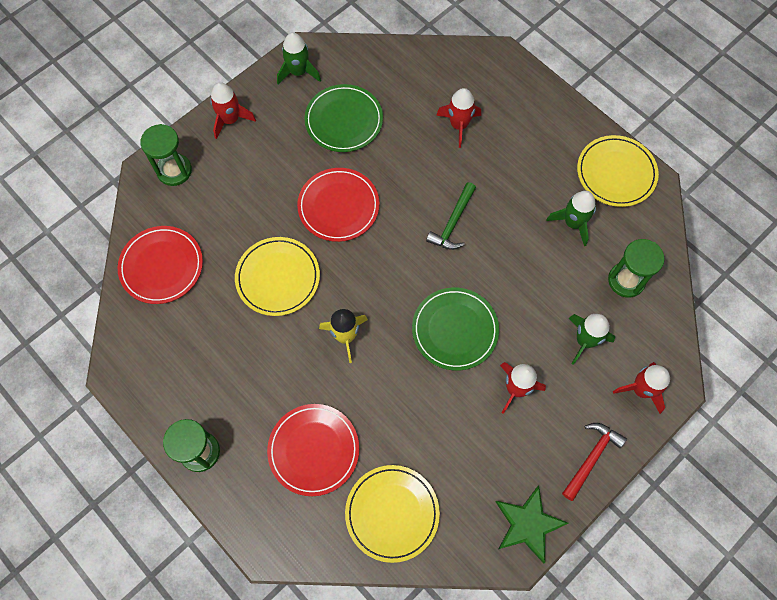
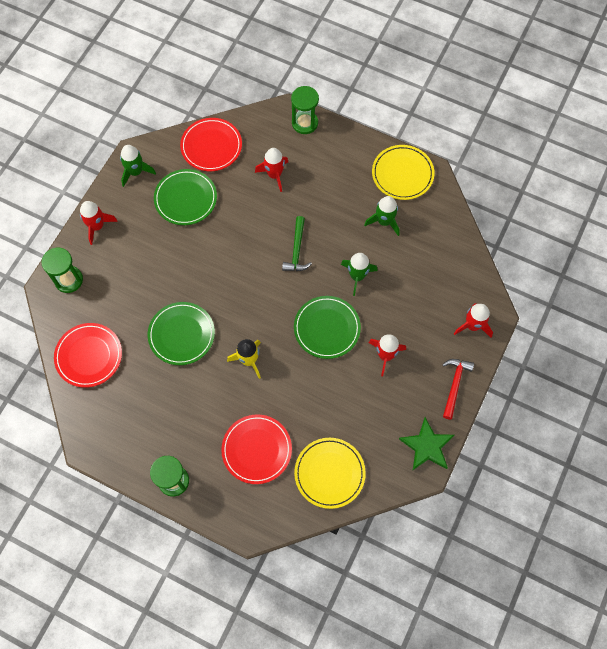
camera: 20 degrees left, 0 degrees up
(278, 278) = (181, 334): yellow plate -> green plate
(338, 206) = (207, 266): red plate -> red plate (211, 146)
(585, 340) = (422, 304): green rocket -> green rocket (357, 276)
(626, 280) = (436, 251): green hourglass -> green hourglass (304, 123)

